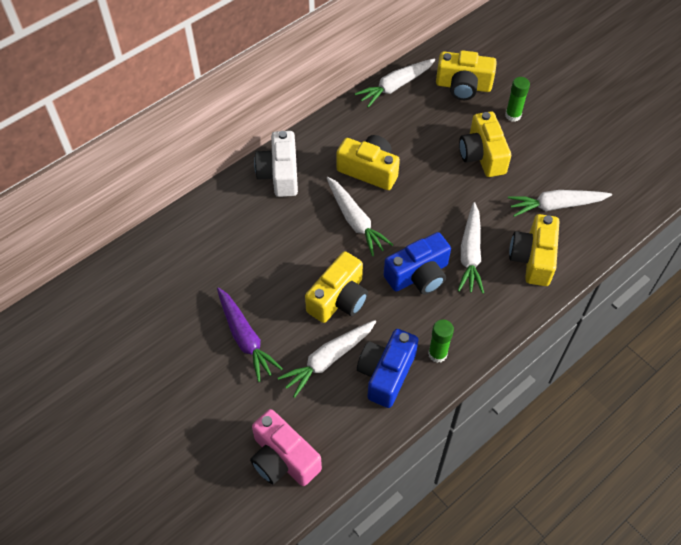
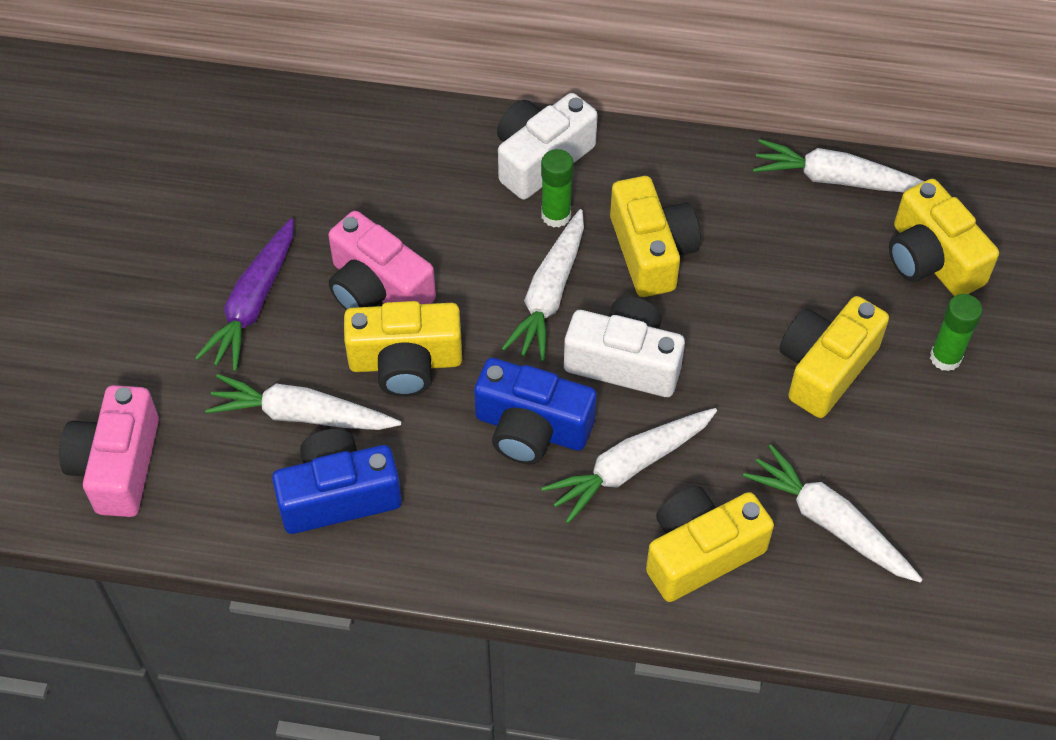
camera: 50 degrees right, 0 degrees up
(287, 282) = (377, 288): none -> pink camera
(416, 219) = (624, 362): none -> white camera
(437, 354) = (423, 536): green glue stick -> green glue stick (556, 215)

